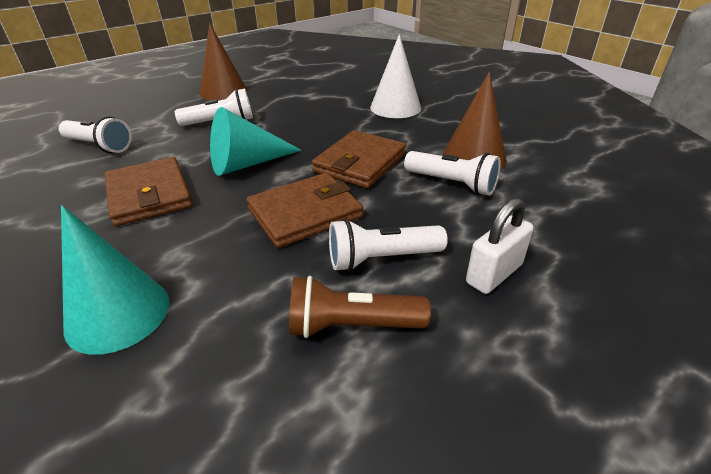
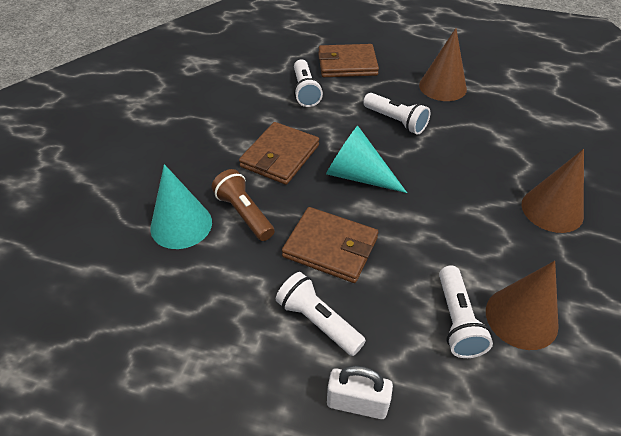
camera: 55 degrees right, 10 degrees up
(352, 325) = (245, 339): brown flashlight -> brown flashlight (244, 214)
(360, 163) = (426, 240): brown wallet -> brown wallet (347, 64)
(395, 107) = (552, 210): white cone -> brown cone

